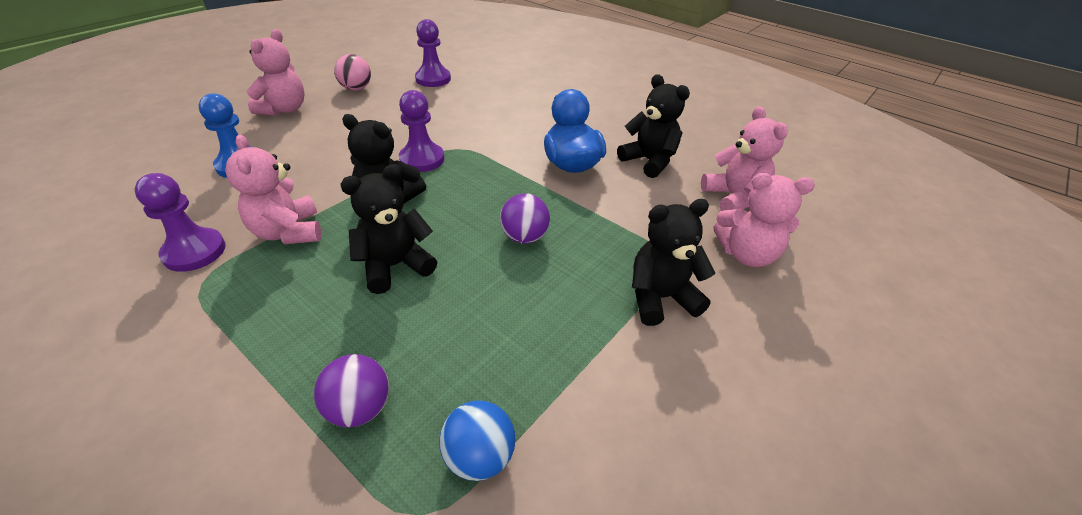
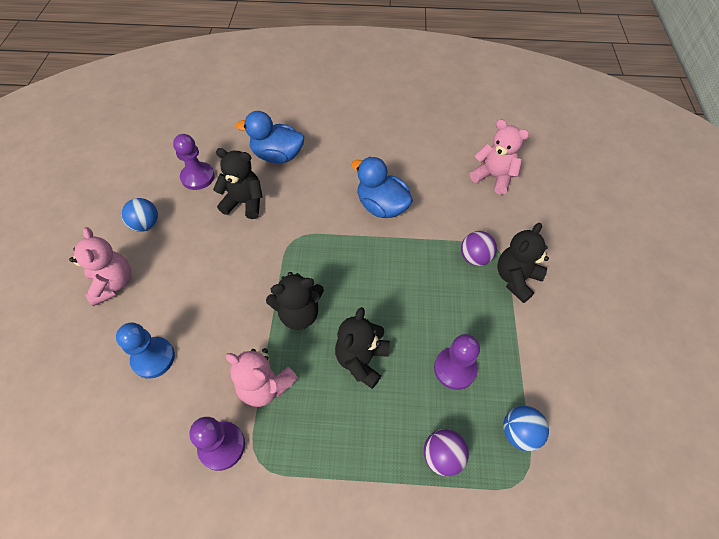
camera: 35 degrees left, 15 degrees up
(356, 88) = (146, 225): pink ball -> blue ball
(422, 159) = (282, 264): purple pawn -> purple pawn (455, 369)
(516, 92) = (277, 156): none -> blue duck
(524, 237) = (412, 286): purple ball -> purple ball (475, 258)
(649, 161) = (424, 174): black teddy bear -> black teddy bear (244, 203)
(746, 254) = (531, 218): pink teddy bear -> none

